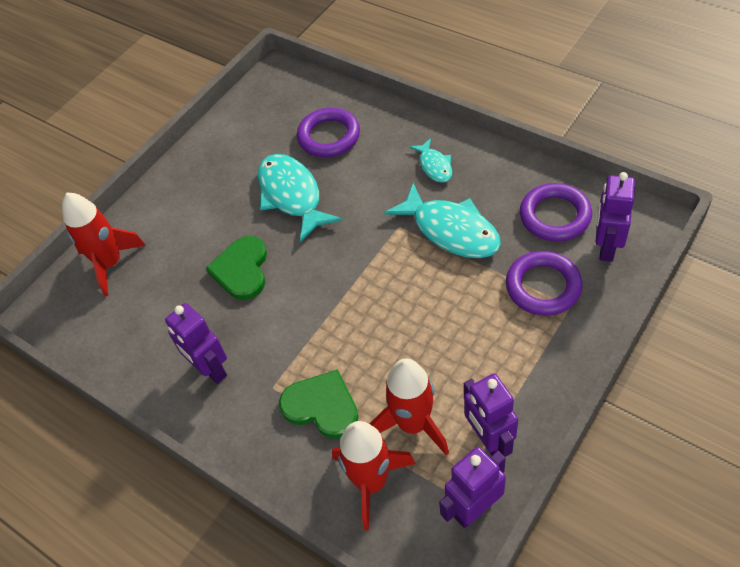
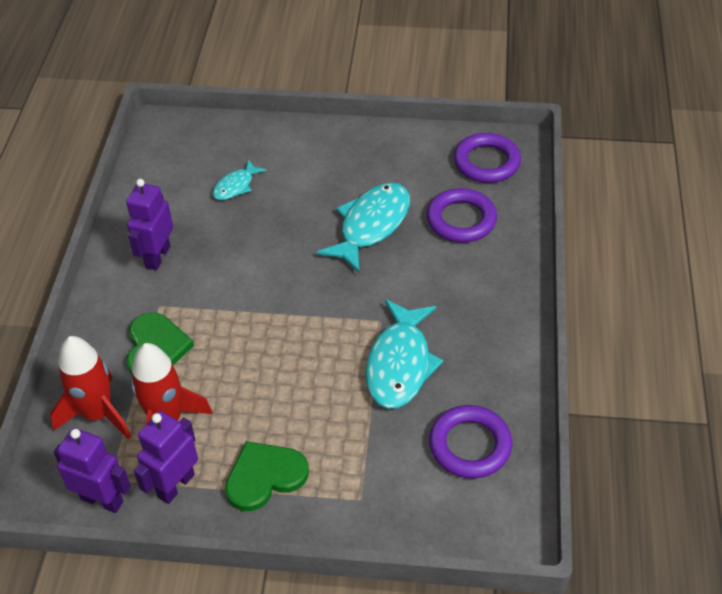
camera: 55 degrees right, 5 degrees down
(110, 264) = (228, 142): red rocket -> none
(241, 270) = (268, 229): green heart -> green heart (264, 476)
(434, 166) = (475, 318): turquoise fish -> turquoise fish (236, 186)
(543, 286) = (371, 467): purple ring -> purple ring (486, 162)
(606, 247) = (454, 506): purple robot -> none

